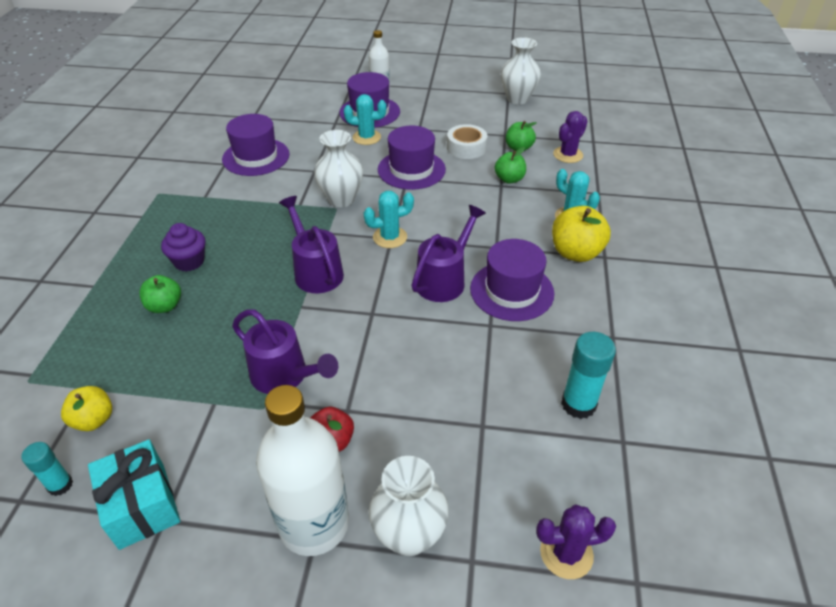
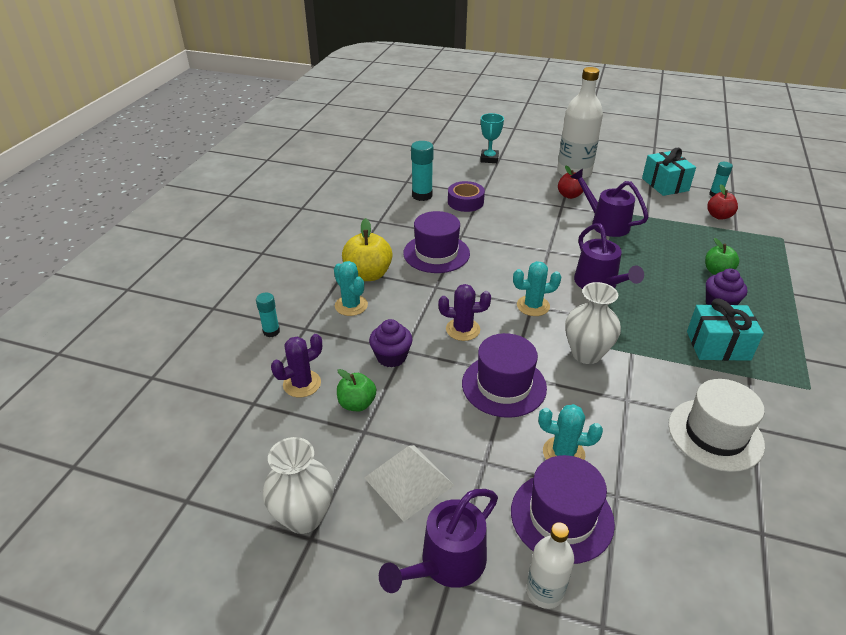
camera: 170 degrees left, 5 degrees down
(94, 420) = (719, 216): yellow apple -> red apple
(216, 219) = (718, 345): none -> turquoise gift
(256, 157) = (715, 434): purple hat -> white hat
(409, 535) = (527, 166): white vase -> none
(444, 279) = (488, 267): purple watering can -> purple watering can (446, 564)
(464, 116) = (408, 481): none -> white pyramid
(466, 148) = (425, 413): white tape -> none
(493, 553) = (489, 159): none -> turquoise trophy
(503, 397) = (465, 202): none -> purple tape
(509, 179) = (391, 357): green apple -> purple cupcake
(566, 553) = (456, 156): purple cactus -> purple cactus (463, 329)
(625, 187) = (271, 331): none -> turquoise glue stick

